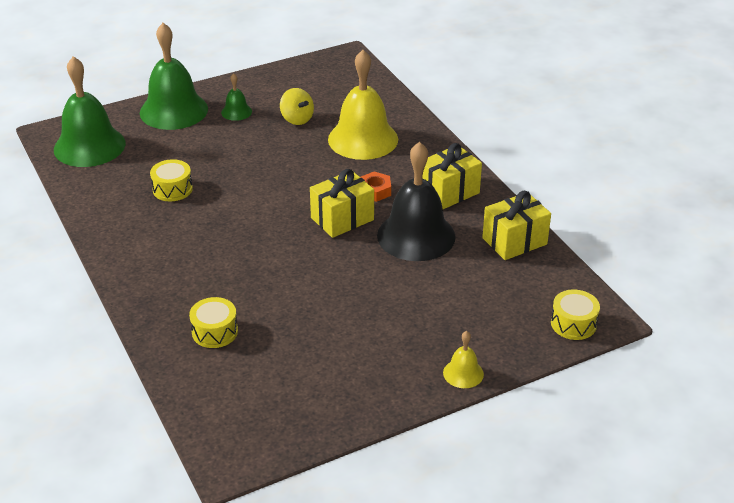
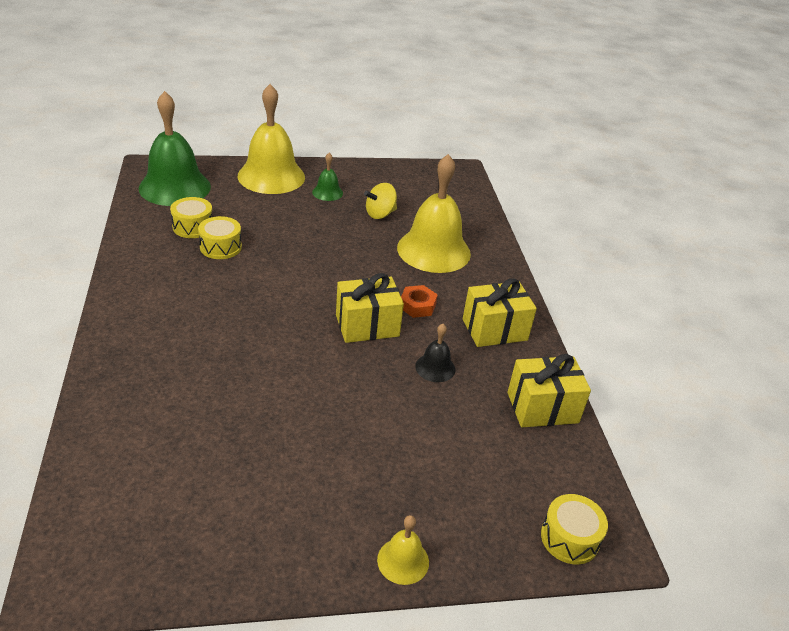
camera: 15 degrees right, 0 degrees up
(173, 110) = (271, 176): green bell -> yellow bell
(214, 332) = (159, 410): yellow drum -> yellow drum (193, 227)
(297, 119) = (380, 214): yellow spinning top -> yellow spinning top turned 75 degrees clockwise
(416, 236) = (435, 367): black bell -> black bell, size x0.45

